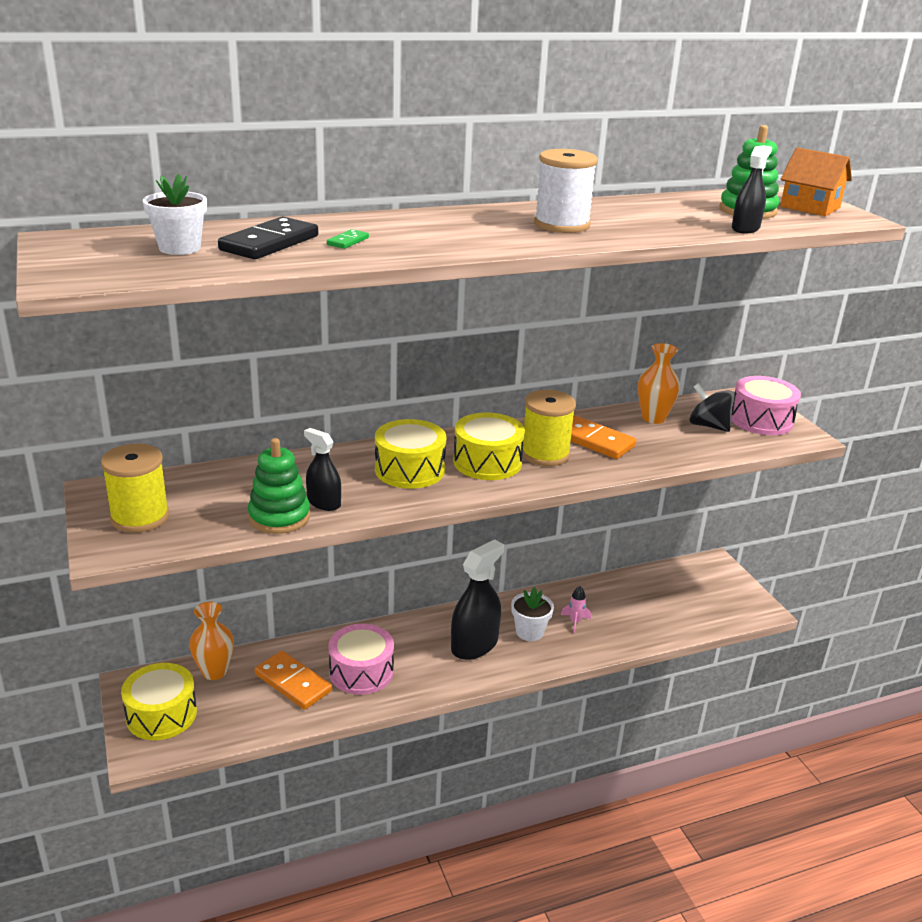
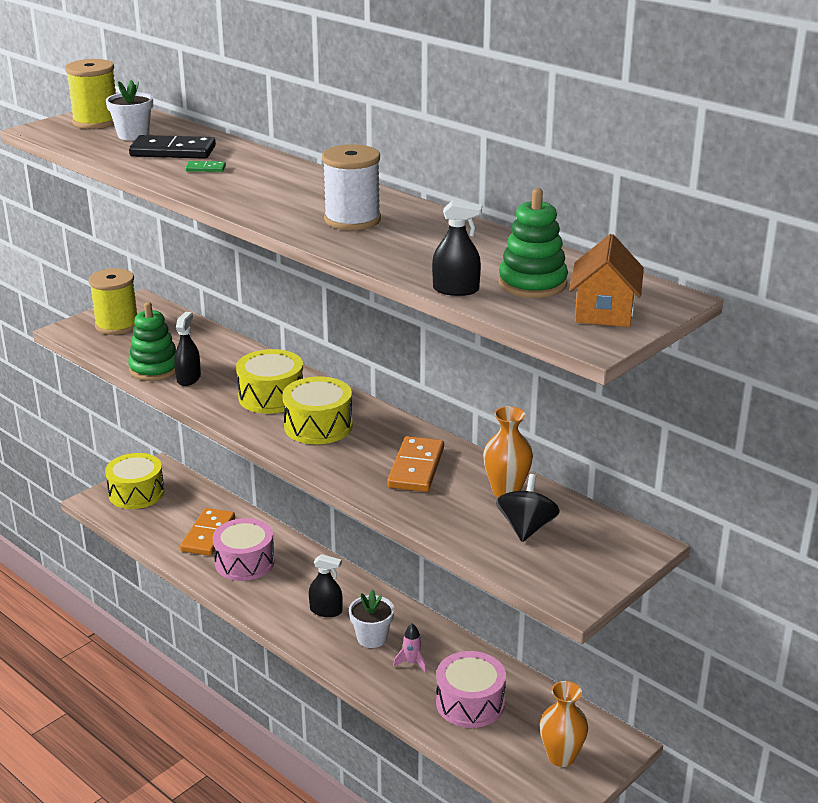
camera: 65 degrees right, 0 degrees up
(214, 672) = (196, 496): orange vase -> orange vase (561, 757)
(474, 645) = (326, 610): black spray bottle -> black spray bottle, size x0.57
(545, 454) = (361, 449): yellow spool -> yellow spool (96, 122)
(761, 420) = (582, 561): pink drum -> pink drum (470, 703)

